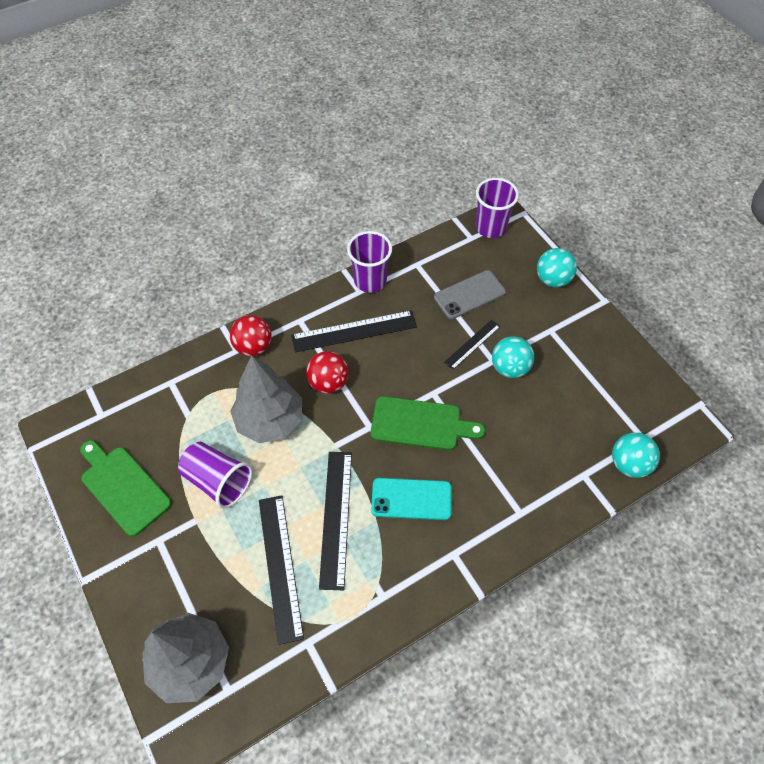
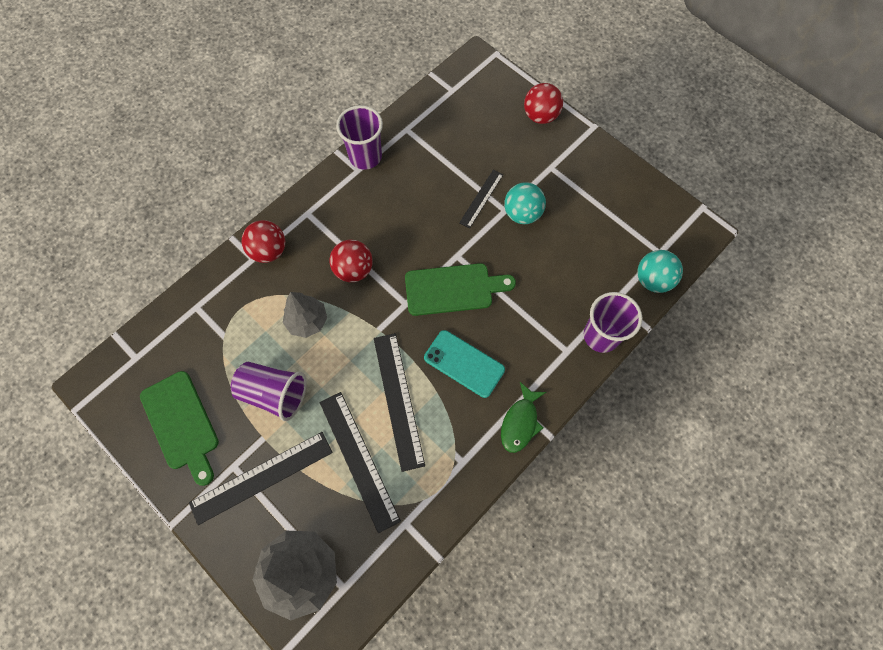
camera: 15 degrees left, 10 degrees up
(123, 487) = (181, 424): green cutting board -> green cutting board turned 150 degrees counterclockwise
(270, 420) = (307, 321): grey tree -> grey tree, size x0.62
(354, 331) = (364, 212): black ruler -> black ruler (261, 477)
(411, 499) = (464, 363): turquoise phone -> turquoise phone turned 45 degrees clockwise
(453, 572) = (520, 422): none -> green fish
(469, 295) = (465, 149): grey phone -> none
(490, 227) = (468, 75): purple cup -> purple cup (601, 335)
(552, 279) = (540, 116): turquoise ball -> red ball

